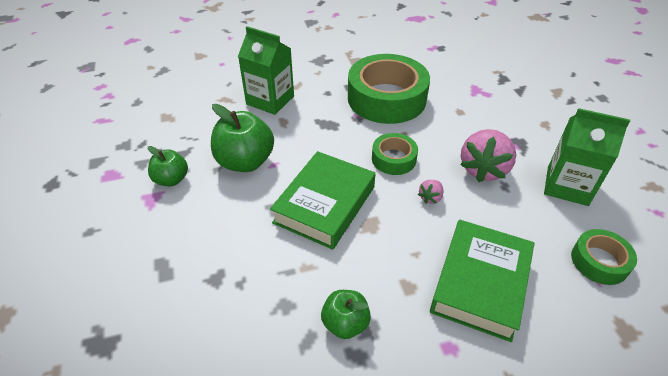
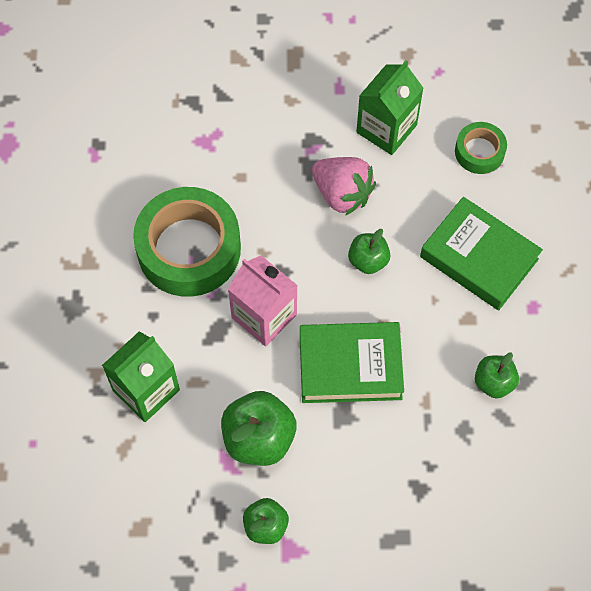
camera: 75 degrees left, 20 degrees up
(325, 204) = (350, 366): green book -> green book turned 45 degrees counterclockwise
(350, 145) = (264, 316): none -> pink carton
(393, 159) = (301, 277): green tape -> none
(430, 198) = (368, 260): pink strawberry -> green apple

